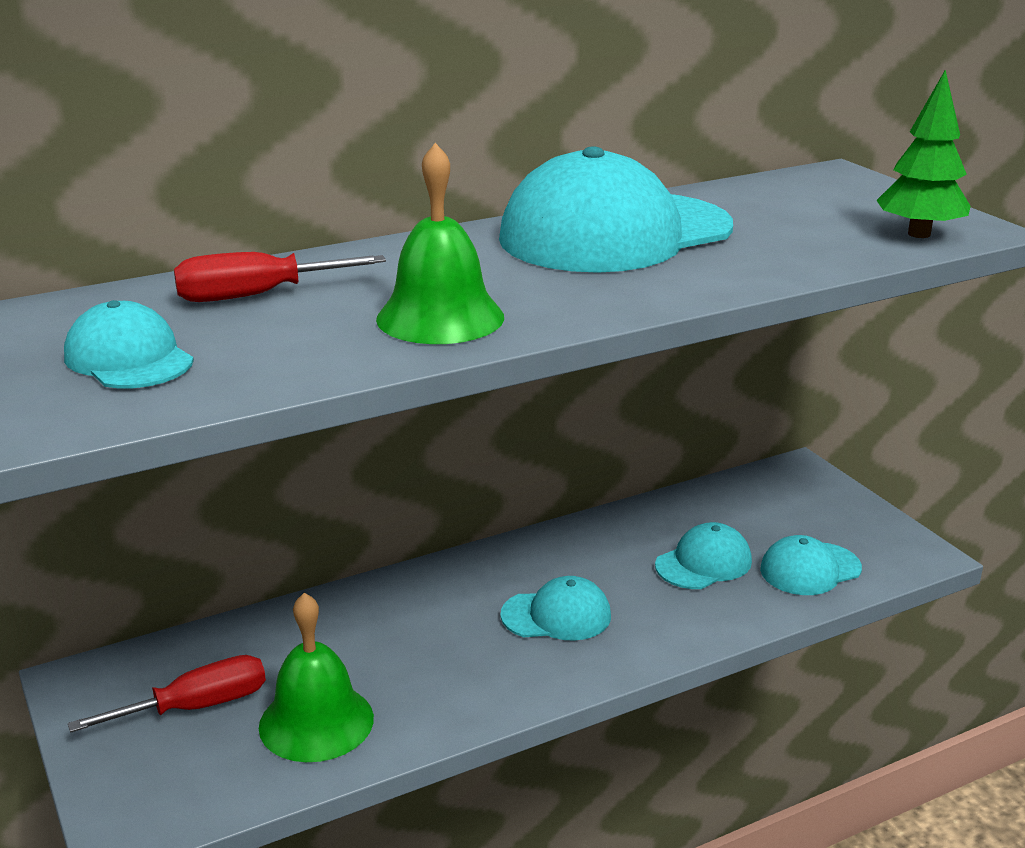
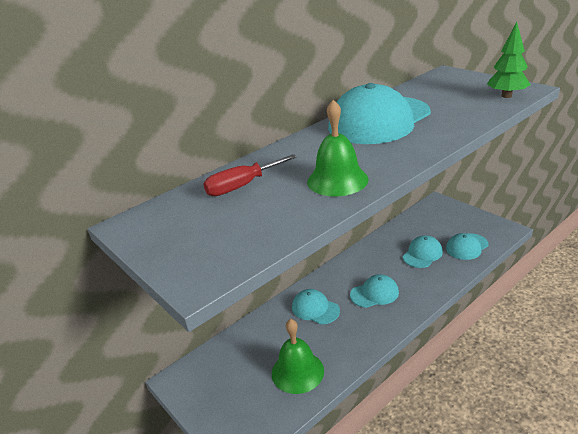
camera: 10 degrees left, 5 degrees up
(129, 358) = (207, 234): turquoise cap -> turquoise cap (315, 309)
(196, 707) = (239, 378): red screwdriver -> none

